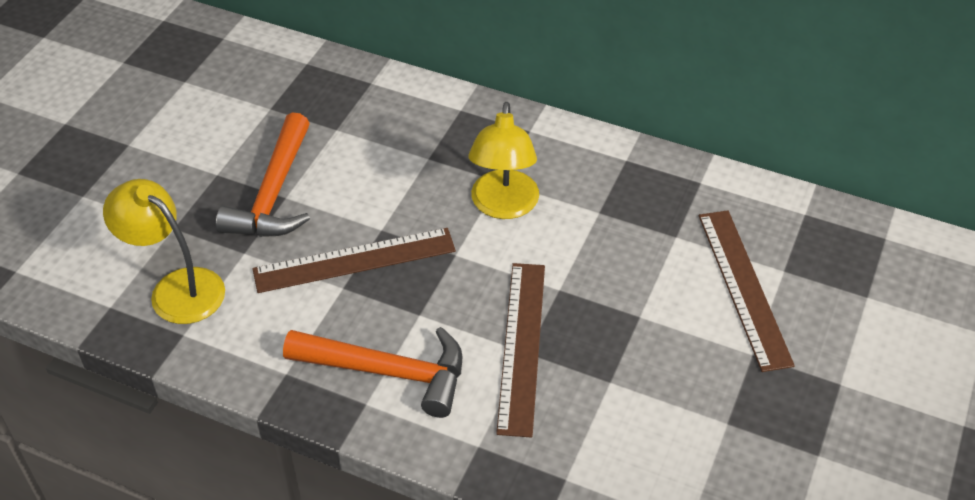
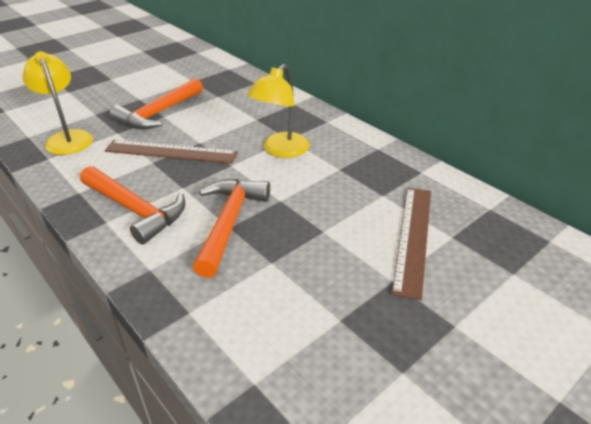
camera: 25 degrees right, 10 degrees down
(522, 346) = (229, 223): brown ruler -> orange hammer

